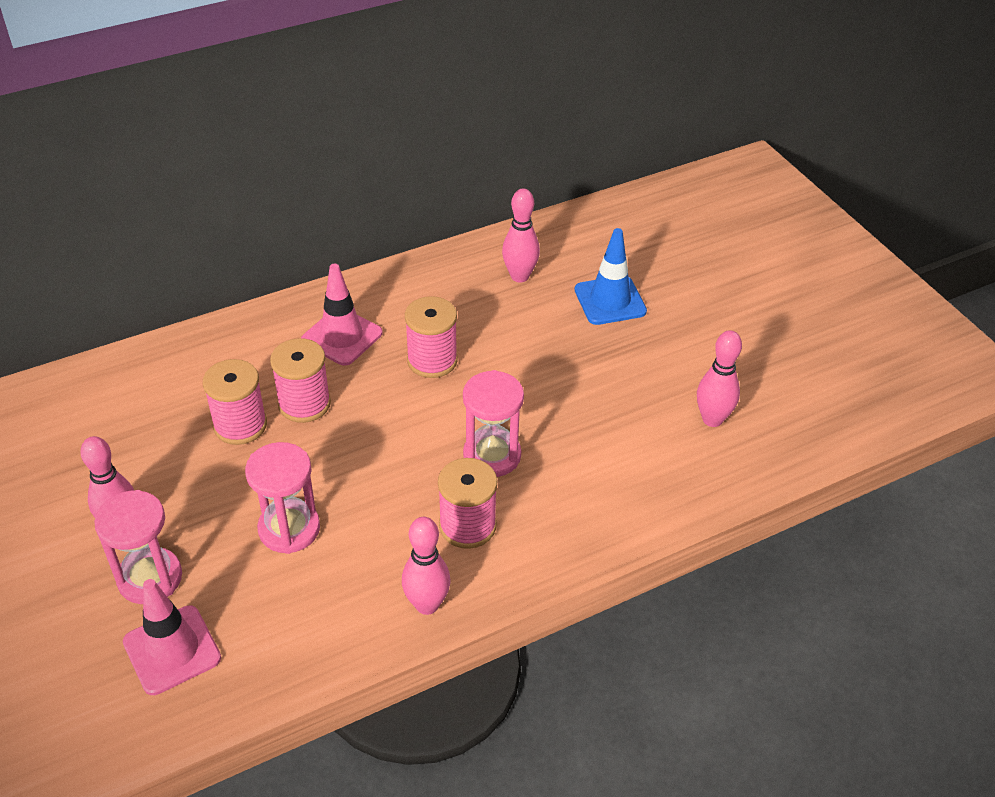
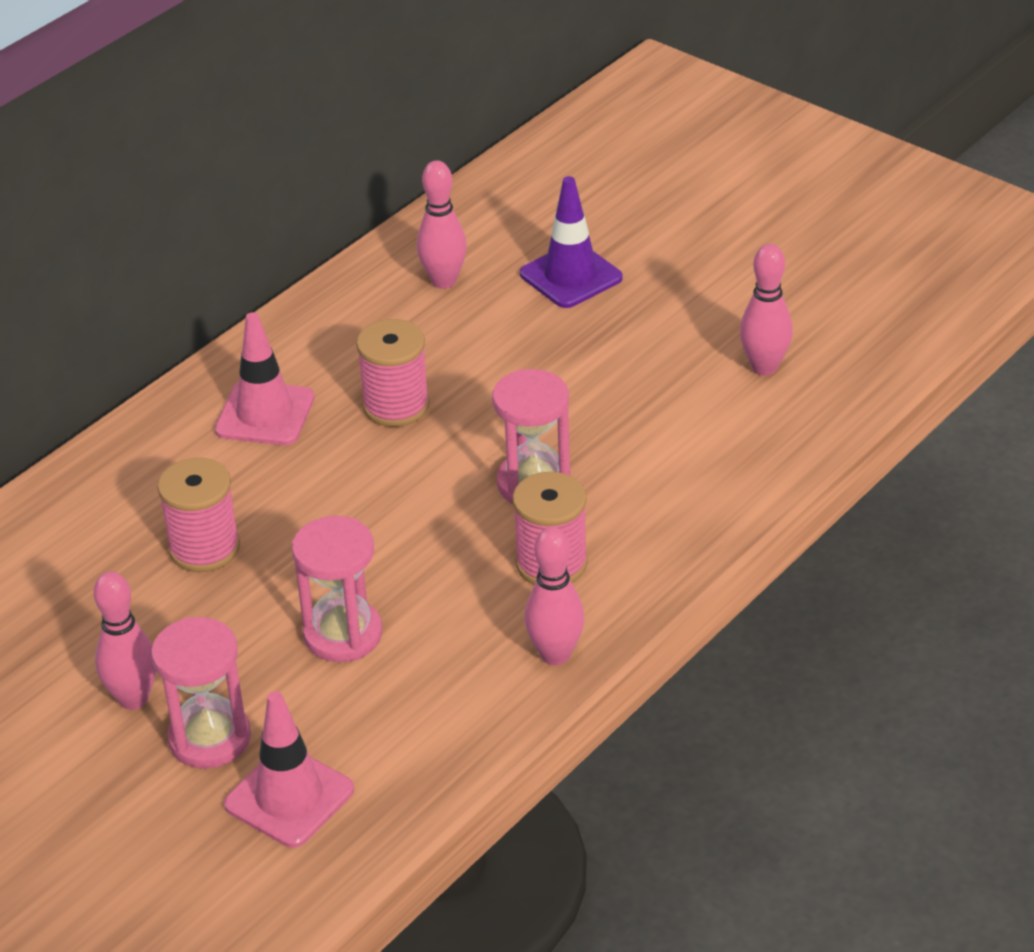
camera: 20 degrees left, 5 degrees down
(304, 404) = (269, 501): pink spool -> none
(610, 301) = (571, 276): blue traffic cone -> purple traffic cone

